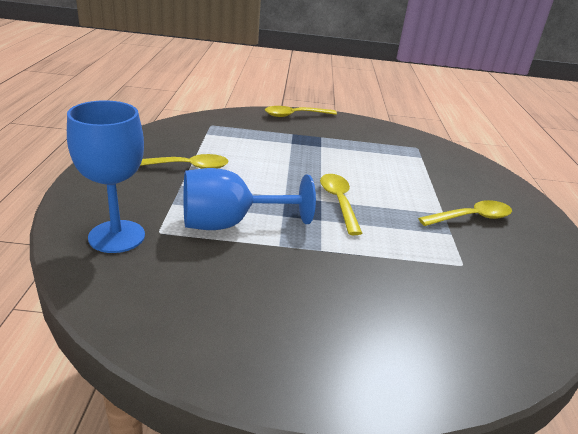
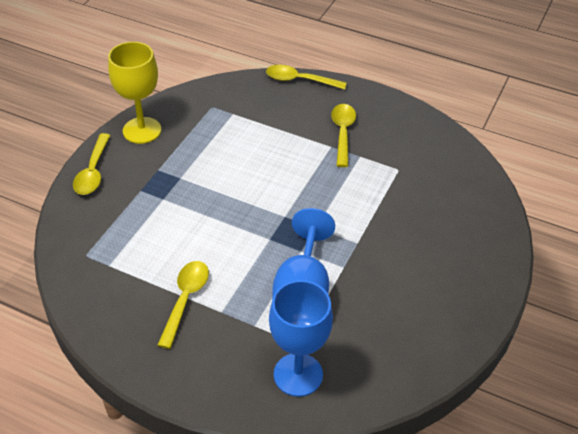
camera: 65 degrees left, 15 degrees up
(338, 202) = (292, 205): yellow spoon -> yellow spoon (299, 80)
(356, 125) = (142, 130): none -> yellow goblet

